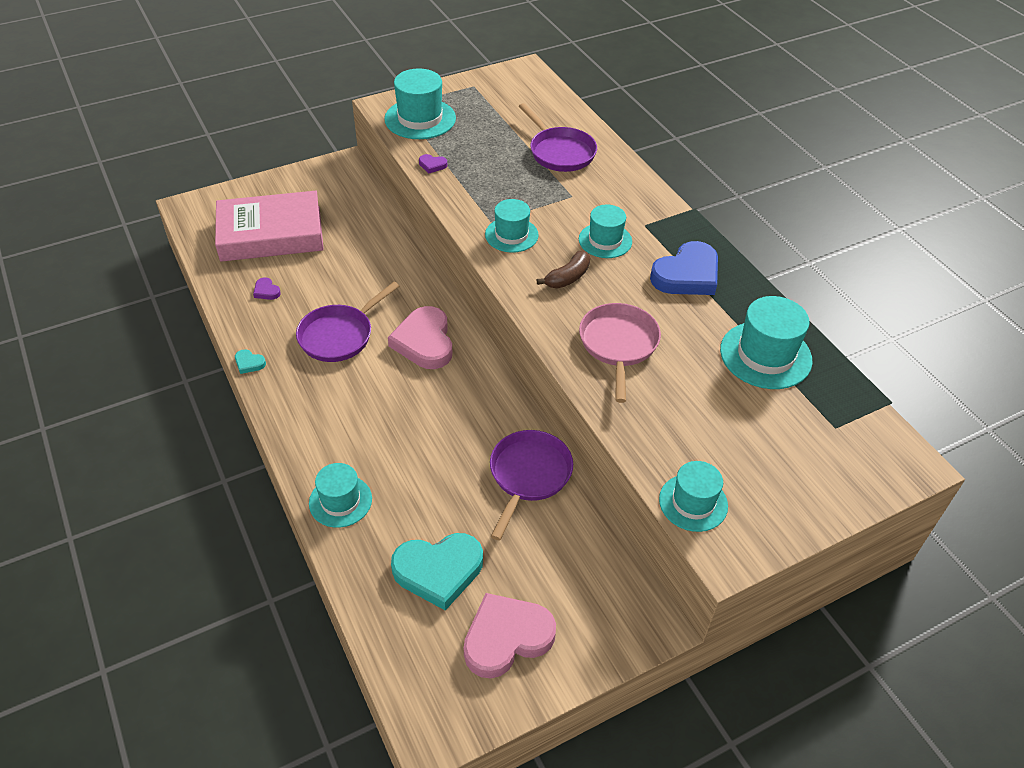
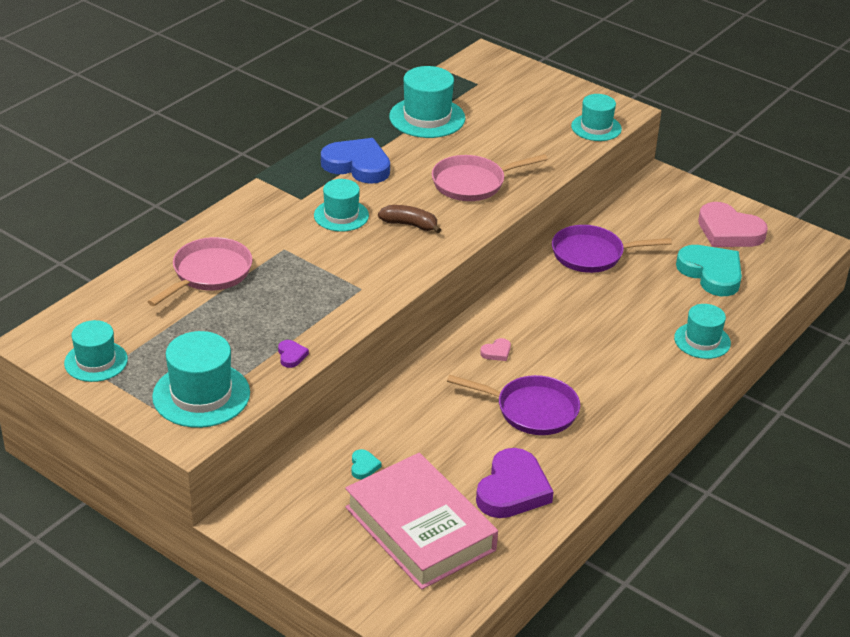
camera: 115 degrees left, 10 degrees down
(249, 363) = (615, 457): turquoise heart -> turquoise heart (364, 466)
(266, 291) = (512, 489): purple heart -> purple heart, size x2.38
(424, 342) = (496, 352): pink heart -> pink heart, size x0.42
(511, 235) = (373, 270): turquoise hat -> turquoise hat (96, 361)
(560, 152) = (208, 274): purple pan -> pink pan

